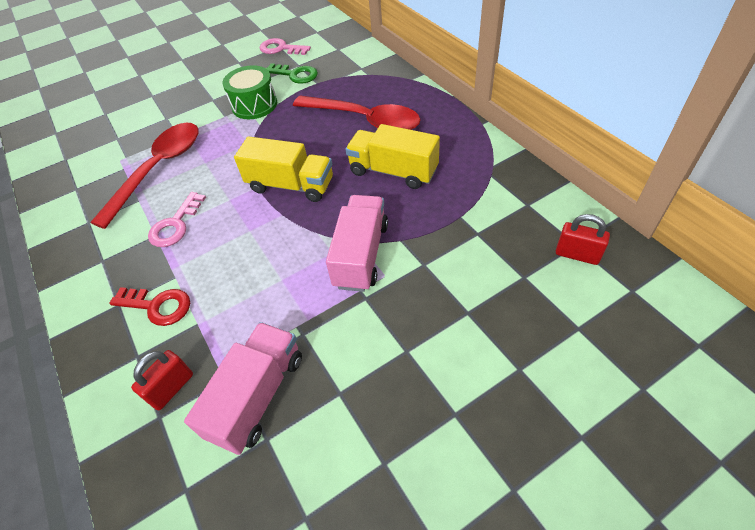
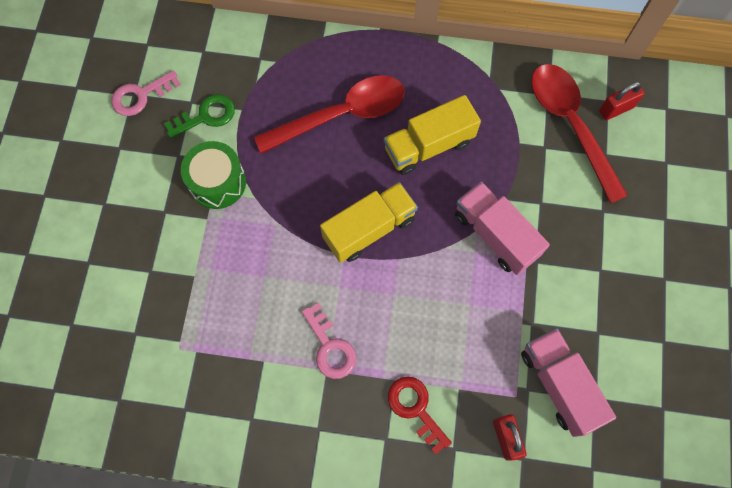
camera: 55 degrees left, 20 degrees up
(158, 170) = (234, 321): red spoon -> red spoon (571, 125)
(158, 306) = (415, 409): red key -> red key turned 90 degrees counterclockwise

